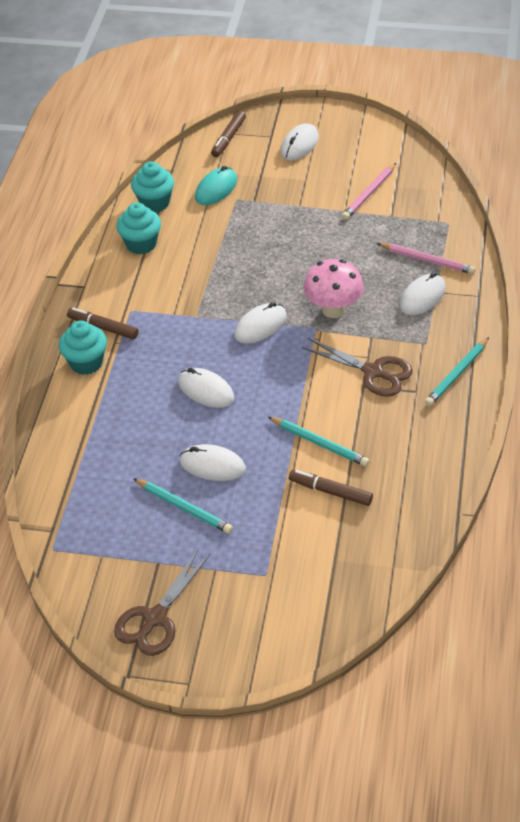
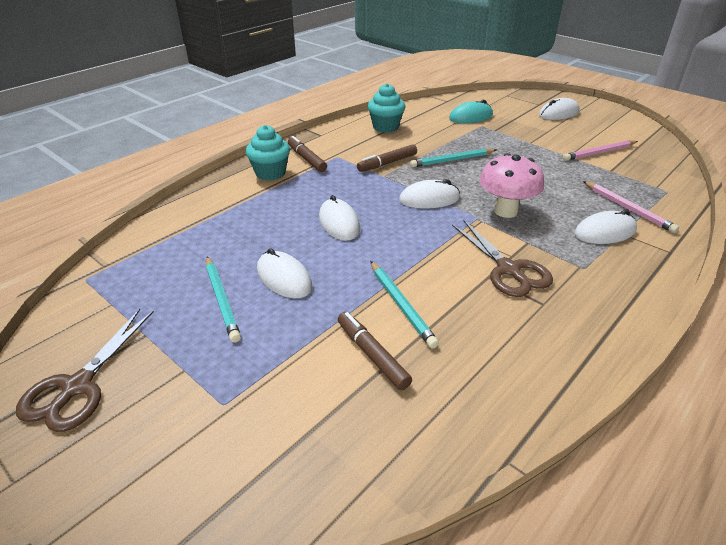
camera: 30 degrees right, 10 degrees down
(155, 203) = (418, 111): turquoise cupcake -> none
(156, 618) = (78, 386): brown scissors -> brown scissors turned 45 degrees counterclockwise
(228, 138) = (505, 97): brown marker -> brown marker (387, 163)
(457, 374) = (603, 308): turquoise pencil -> turquoise pencil (452, 160)

